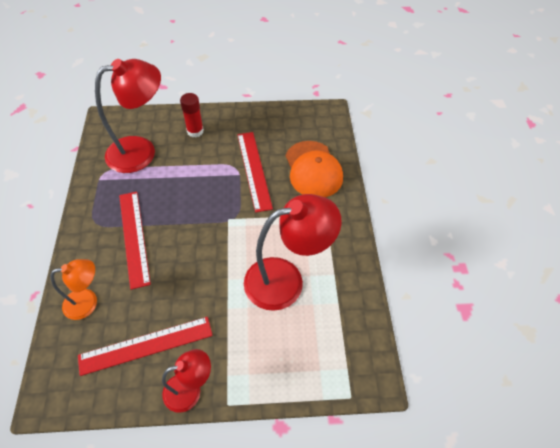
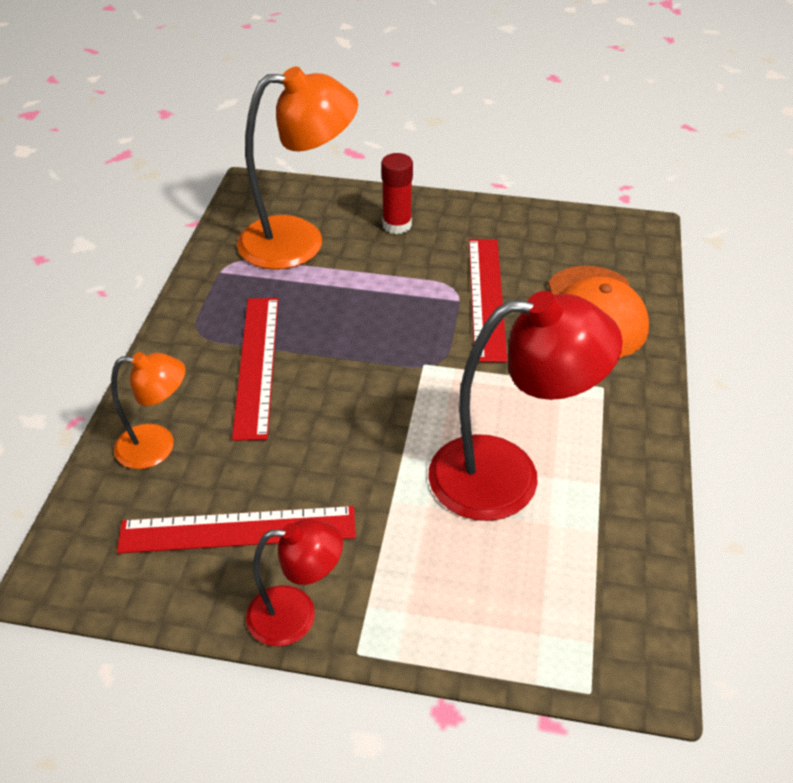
camera: 15 degrees right, 10 degrees down
(141, 151) = (299, 241): red lamp -> orange lamp

